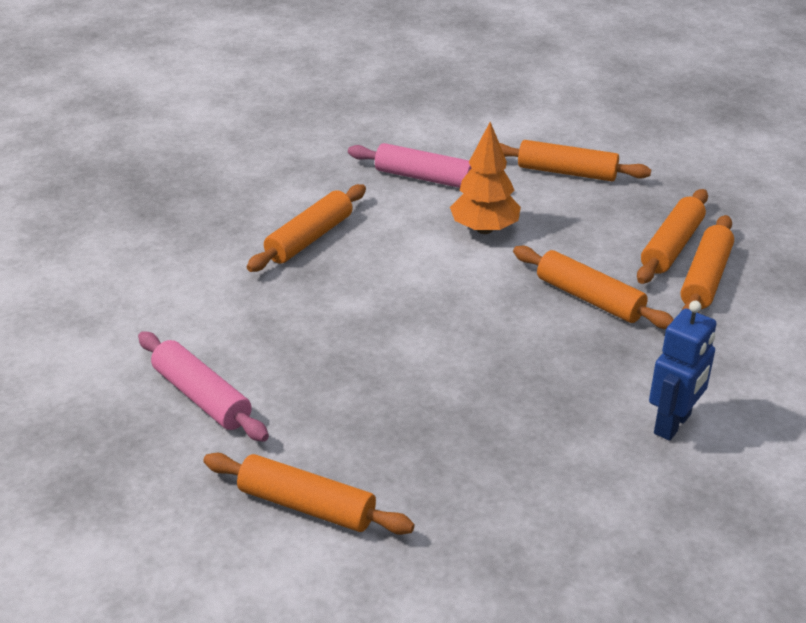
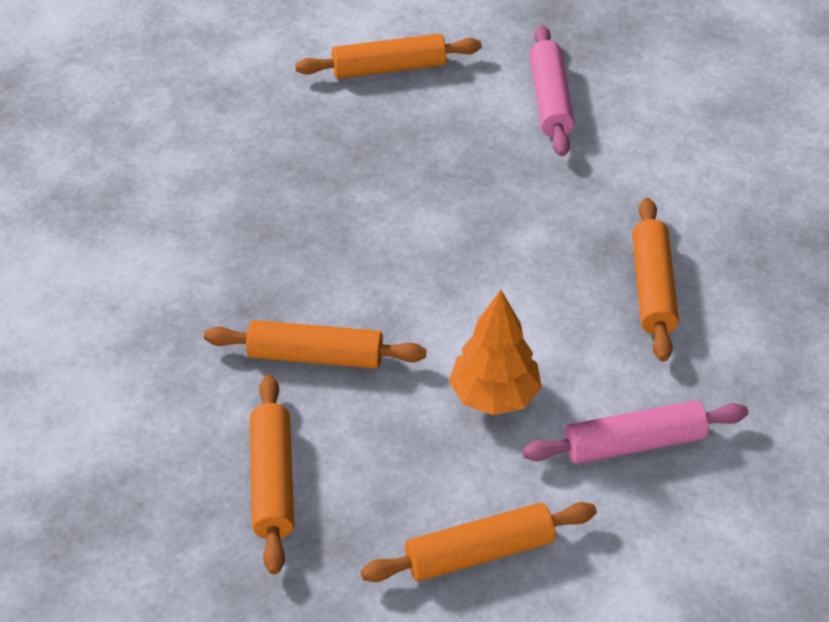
camera: 145 degrees right, 10 degrees up
(202, 397) = (550, 100): pink rolling pin -> pink rolling pin turned 75 degrees clockwise
(673, 424) = (159, 255): blue robot -> none
(705, 278) = (210, 448): orange rolling pin -> none

